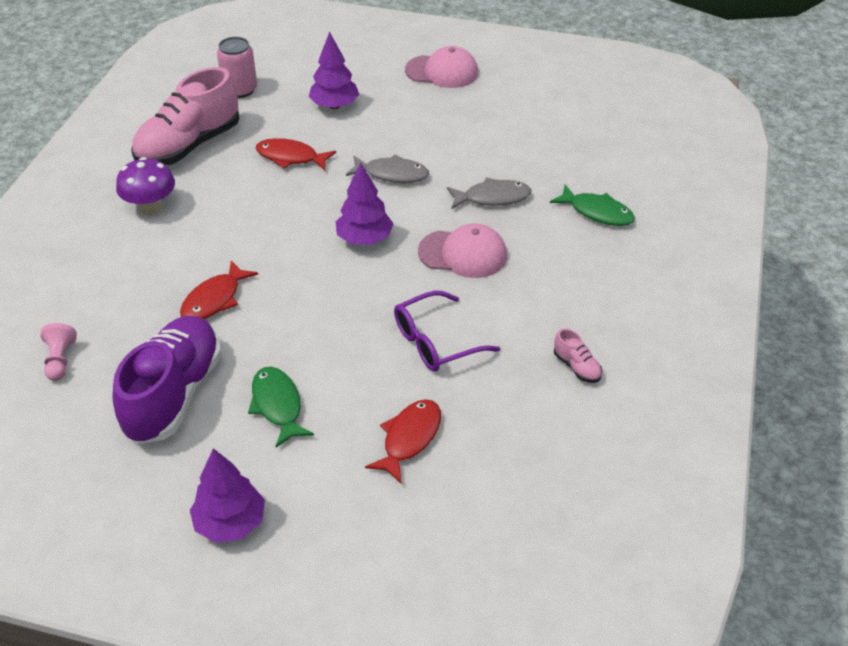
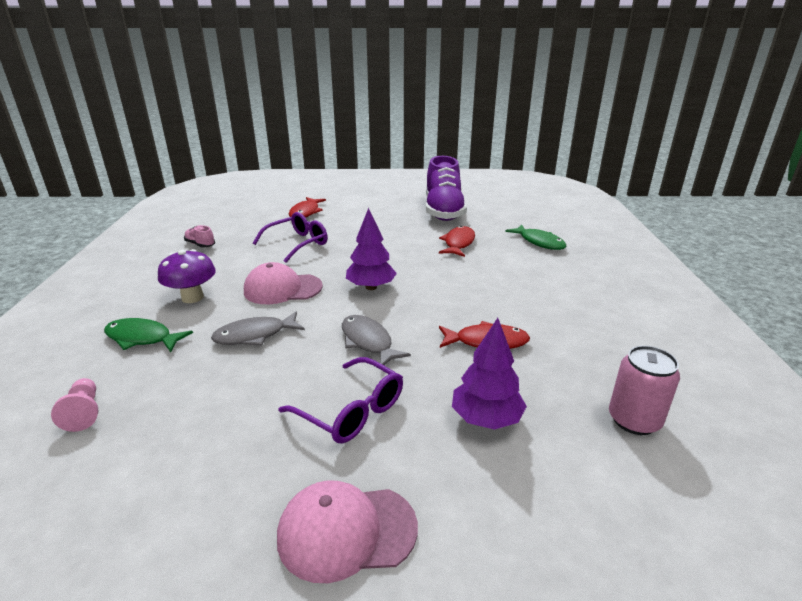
camera: 165 degrees right, 15 degrees down
(60, 360) = (520, 213): pink pawn -> pink pawn (84, 413)
(151, 208) = (567, 283): purple mushroom -> purple mushroom (192, 297)
(189, 146) = (602, 336): pink shoe -> none
(230, 523) = (382, 187): purple tree -> none
(277, 405) = (384, 214): green fish -> green fish (539, 242)
(392, 174) = (368, 342): grey fish -> grey fish turned 60 degrees clockwise
(423, 124) = (352, 411): none -> purple glasses

